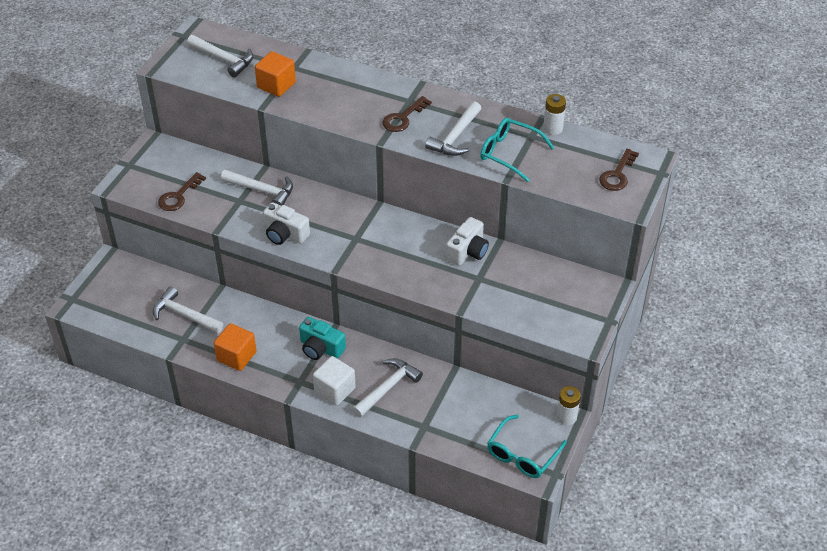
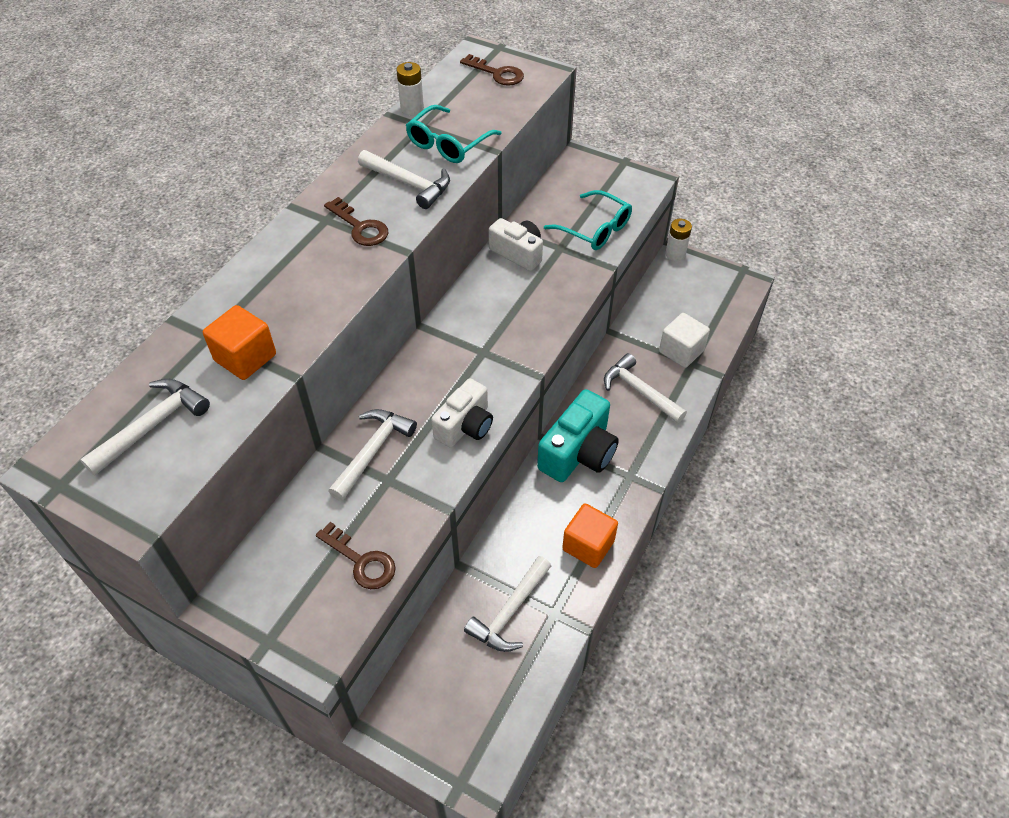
camera: 85 degrees left, 5 degrees up
(321, 348) = (578, 452): turquoise camera -> turquoise camera, size x1.50
(335, 390) = (643, 441): white cube -> white cube (681, 351)
(522, 454) = (722, 290): turquoise glasses -> turquoise glasses (594, 229)

